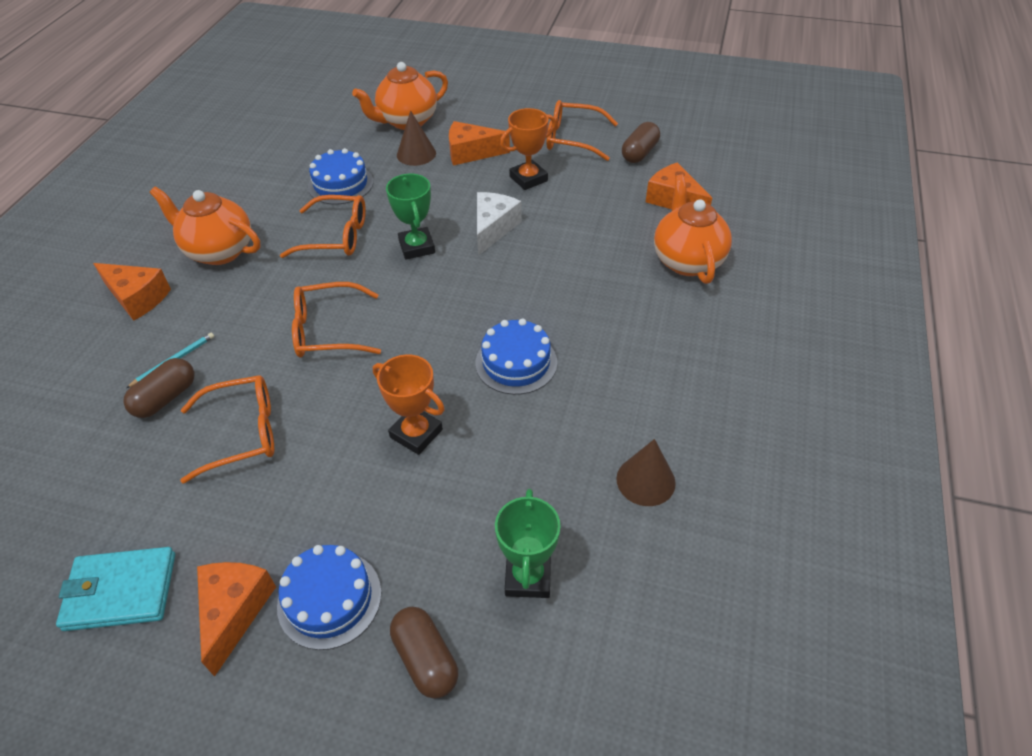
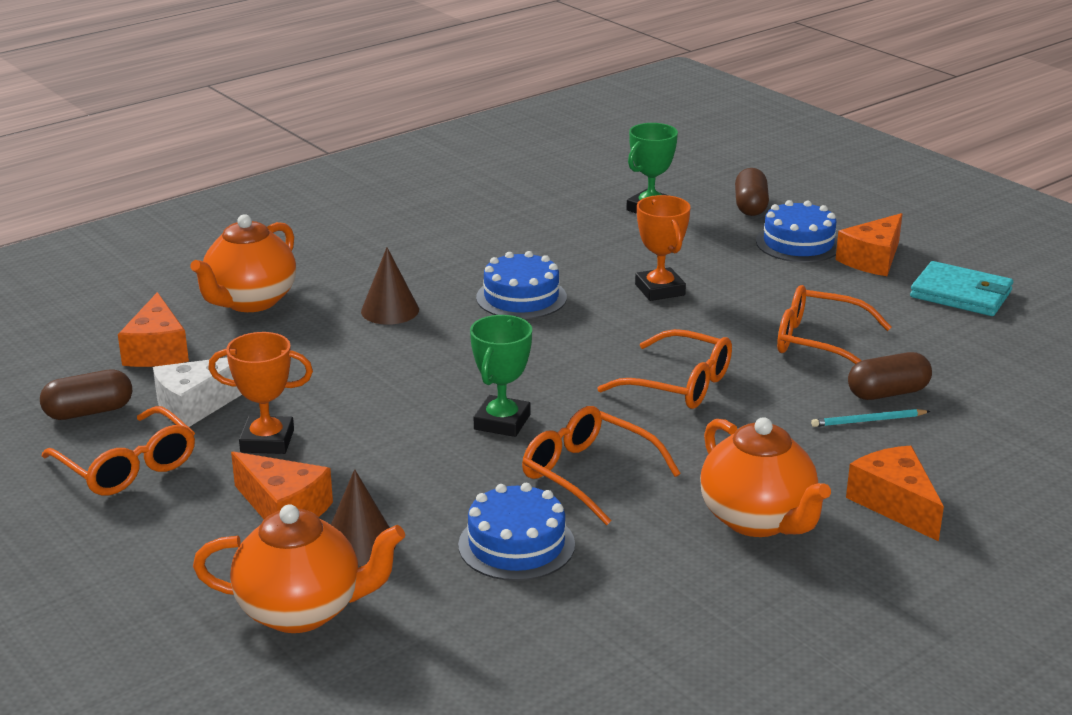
camera: 145 degrees left, 20 degrees down
(493, 228) = (391, 405): white cheese -> white cheese (197, 405)
(645, 480) = (513, 214): brown cone -> brown cone (390, 310)

